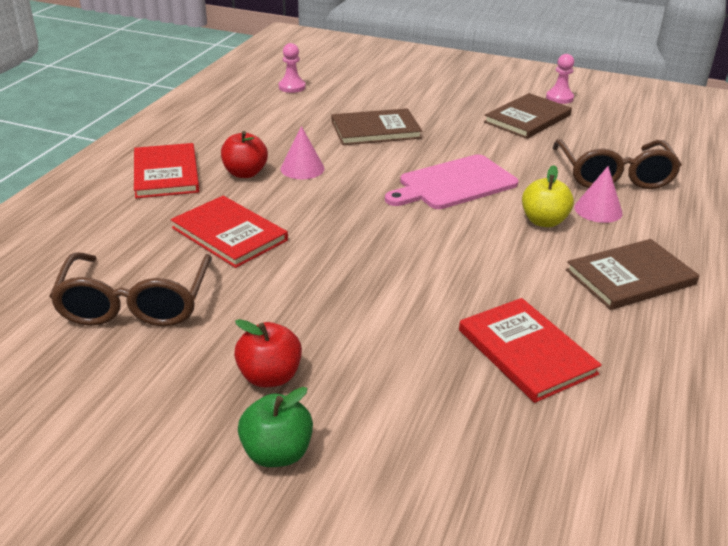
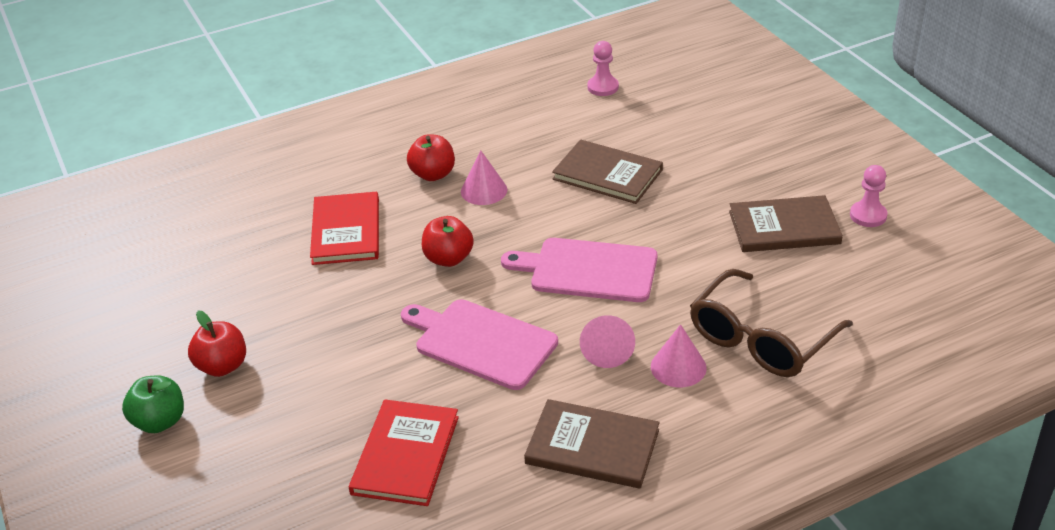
camera: 45 degrees right, 5 degrees up
(135, 303) = (218, 260): brown glasses -> none
(166, 173) = (376, 147): red book -> none
(344, 217) = (448, 258): none -> red apple
(456, 255) = (481, 342): none -> pink cutting board
(543, 221) = (607, 351): yellow apple -> pink cone

